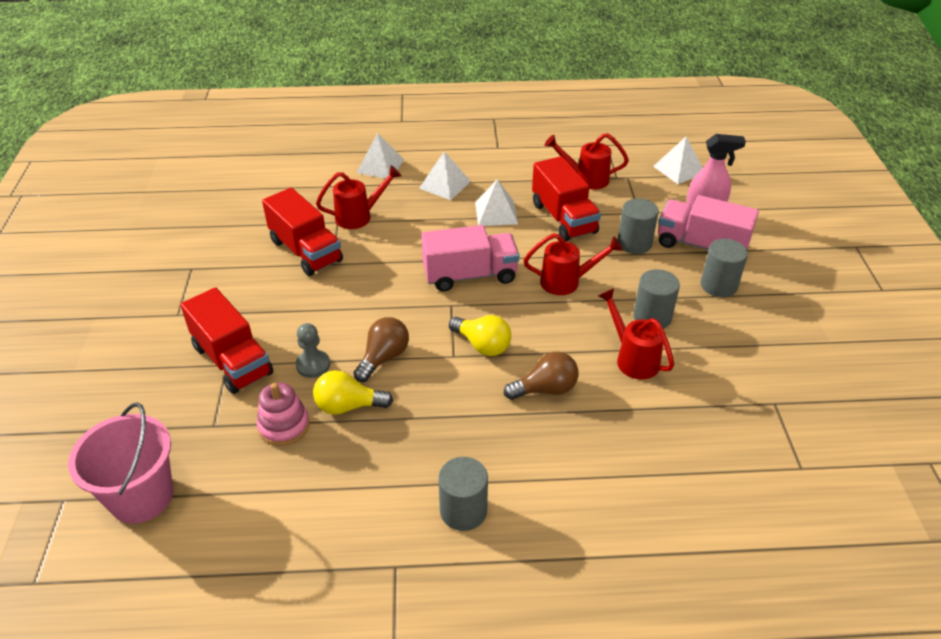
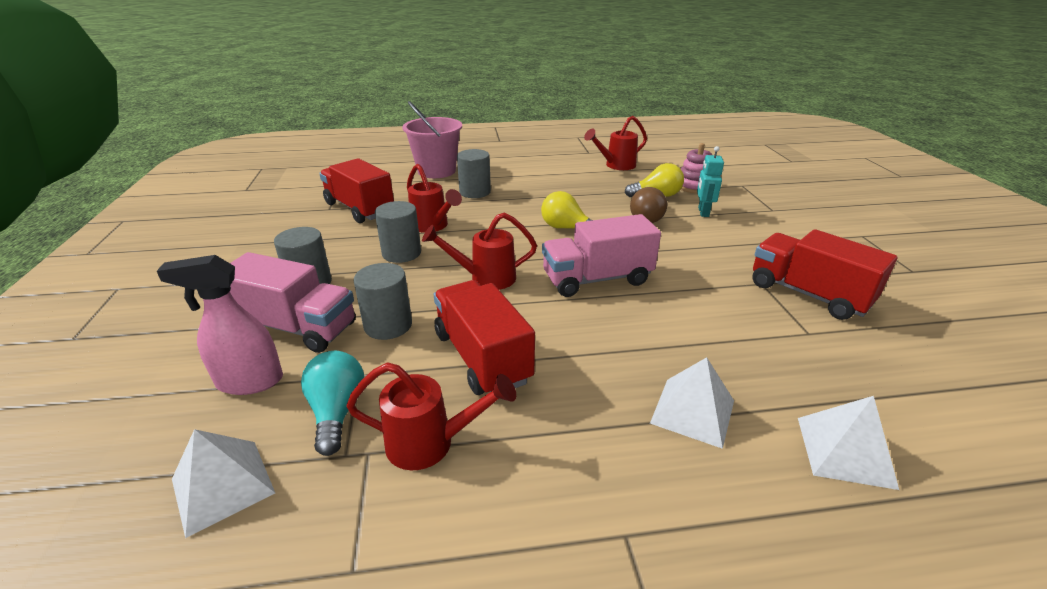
camera: 175 degrees right, 10 degrees down
(141, 496) = (749, 163): pink bucket -> pink bucket (436, 171)
(232, 360) = (771, 212): red truck -> red truck (359, 209)
(313, 365) = (703, 212): grey pawn -> turquoise robot
(359, 216) = (785, 343): red watering can -> red watering can (616, 165)
(463, 511) = (558, 165): grey cylinder -> grey cylinder (475, 192)
(496, 213) = (586, 360): white pyramid -> none
(545, 389) = (509, 208): brown light bulb -> none
(641, 194) = (337, 412): none -> turquoise light bulb

